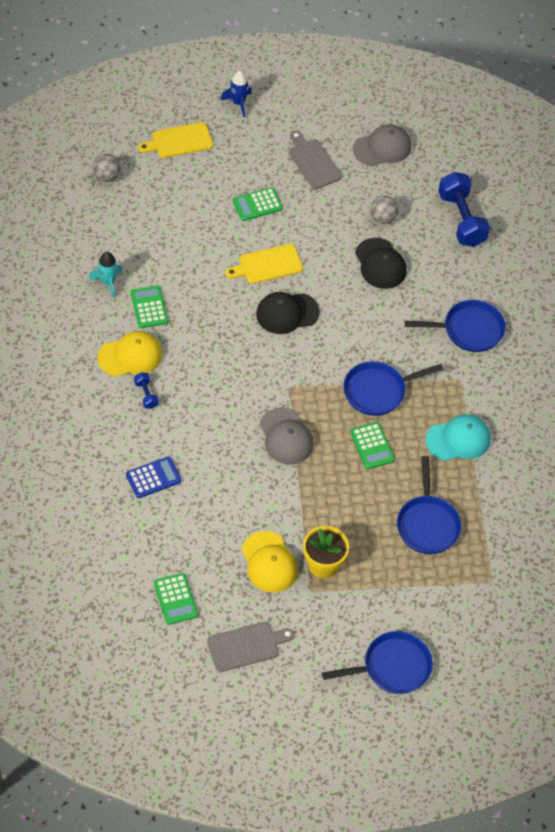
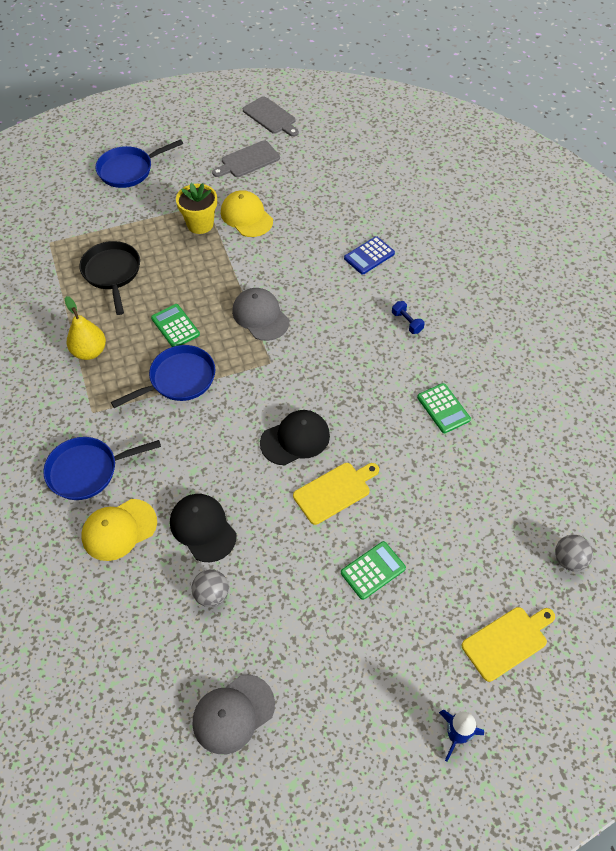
camera: 170 degrees right, 0 degrees up
(108, 282) = (499, 425): turquoise rocket -> none
(130, 356) = (439, 354): yellow cap -> yellow cap (119, 529)
(175, 599) = (314, 177): green calculator -> none
(313, 162) = (322, 659): grey cutting board -> grey cutting board (271, 117)
(427, 524) = (112, 273): blue pan -> black pan
(458, 439) = (89, 351): turquoise cap -> yellow pear
(461, 219) = (108, 621): blue dumbbell -> none

